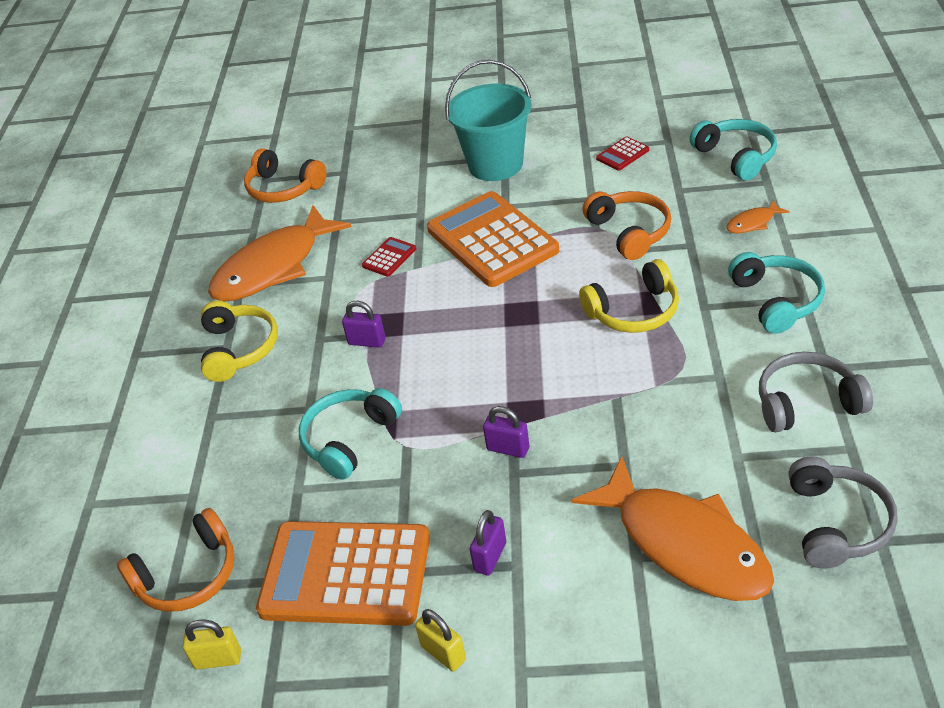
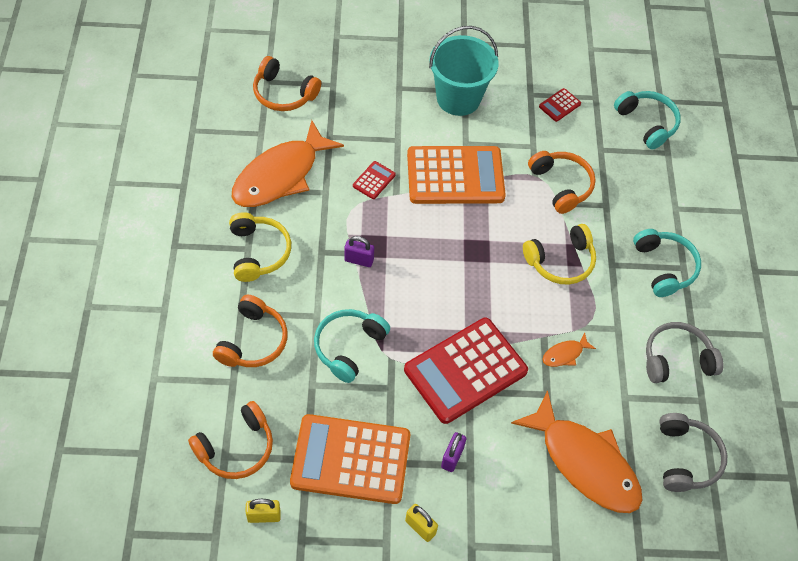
camera: 10 degrees left, 15 degrees up
(223, 446) = (253, 341): none -> orange headphones
(492, 240) = (455, 176): orange calculator -> orange calculator turned 120 degrees clockwise
(508, 449) = (465, 370): purple padlock -> red calculator
(753, 223) = (654, 191): orange fish -> orange fish (565, 354)

